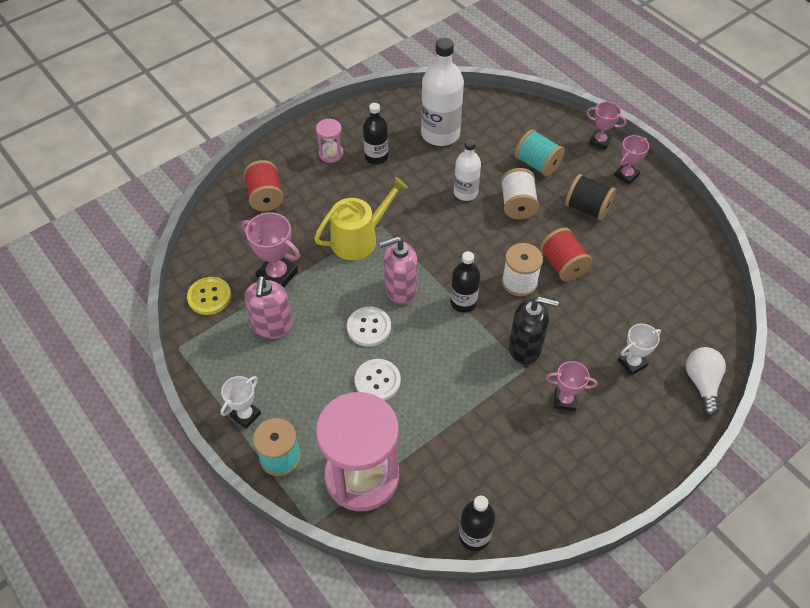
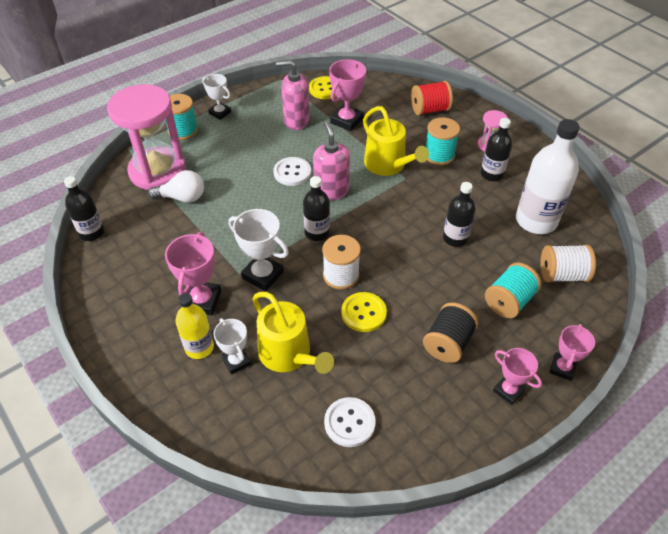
camera: 90 degrees right, 5 degrees down
(344, 195) = (439, 155): none -> turquoise spool
(377, 381) = (239, 178): white button -> white button (349, 423)
(465, 192) = (455, 238): white bottle -> black bottle
(517, 205) = (444, 280): white spool -> white spool (562, 275)
(525, 348) = (262, 275): black soap dispenser -> white trophy
(563, 265) = (363, 313): red spool -> yellow button
(565, 400) = (202, 301): pink trophy -> pink trophy, size x1.52
(617, 322) = (288, 354): none -> yellow watering can
(621, 396) = (199, 347): none -> yellow bottle
(702, 383) = (203, 425): white light bulb -> white light bulb (182, 197)

